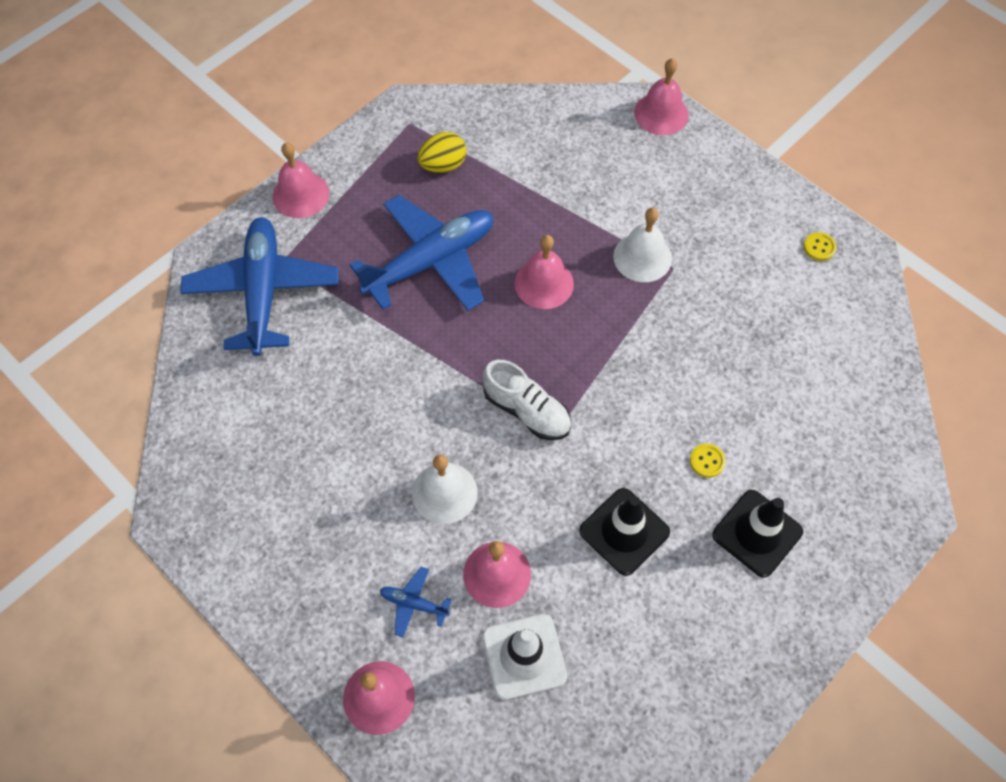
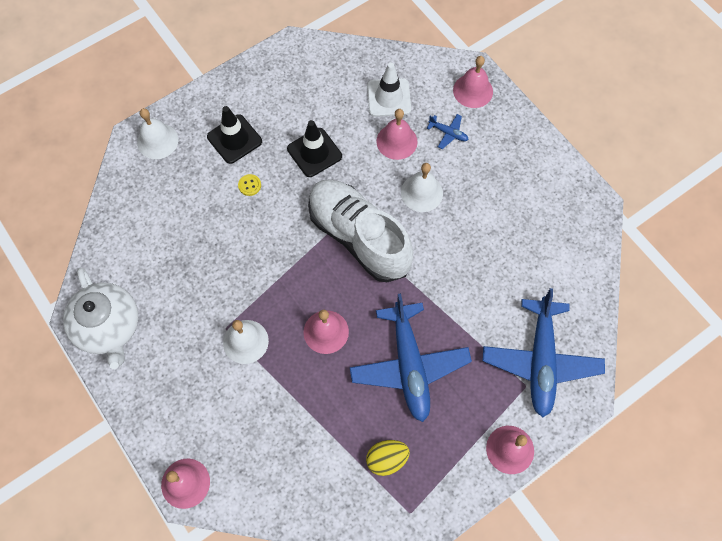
camera: 170 degrees left, 5 degrees up
(431, 261) = (409, 365): blue plane -> blue plane turned 75 degrees counterclockwise
(527, 411) = (358, 237): white shoe -> white shoe, size x1.87
(819, 247) = (109, 327): yellow button -> white teapot
(875, 509) = (157, 141): none -> white bell

